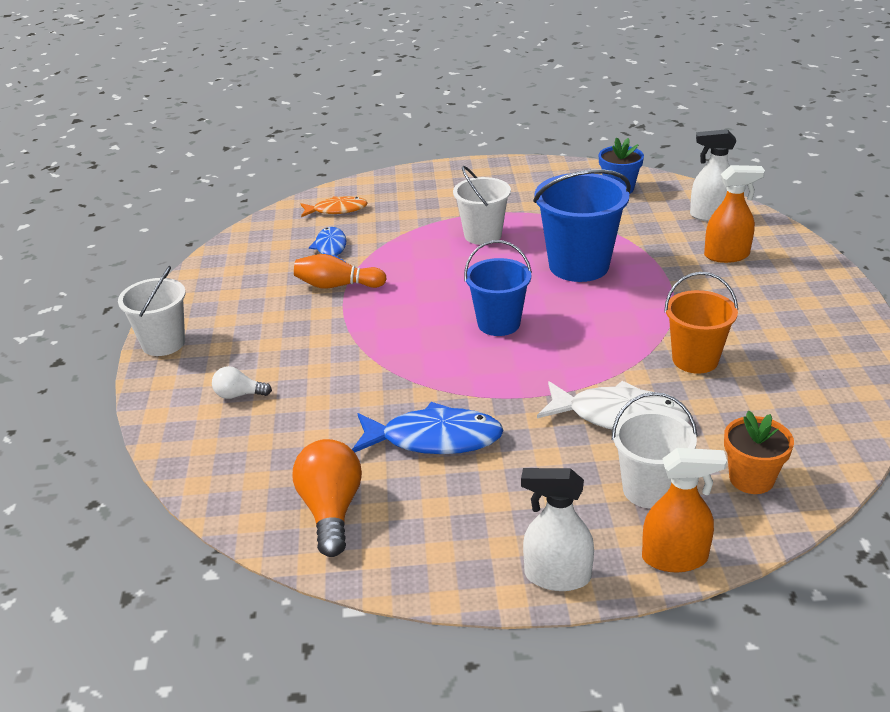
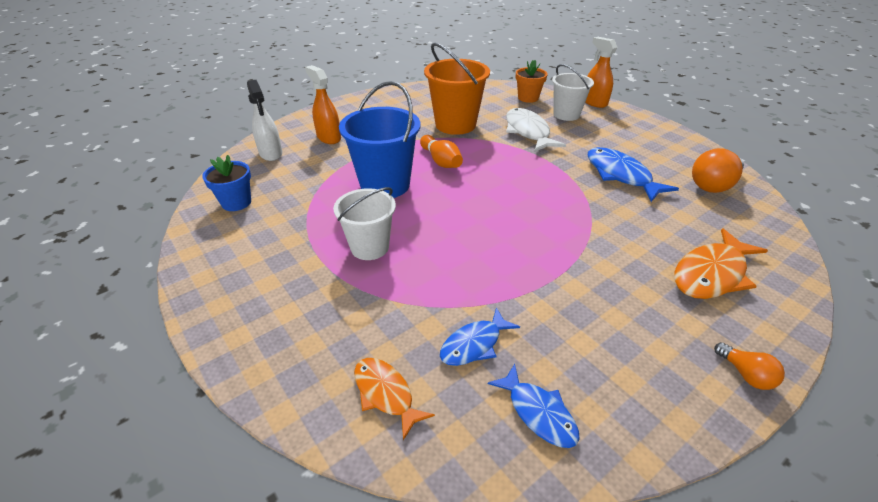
camera: 125 degrees left, 5 degrees up
(163, 343) = (745, 374): white bucket -> orange light bulb
(239, 395) = (711, 274): white light bulb -> orange fish
(258, 252) = (538, 413): none -> blue fish
(337, 285) = (530, 299): orange bowling pin -> orange bowling pin (441, 161)
(498, 323) = (490, 193): blue bucket -> none
(557, 576) = (643, 120): white spray bottle -> none
(695, 359) = (455, 125): orange bucket -> orange bucket, size x1.51

